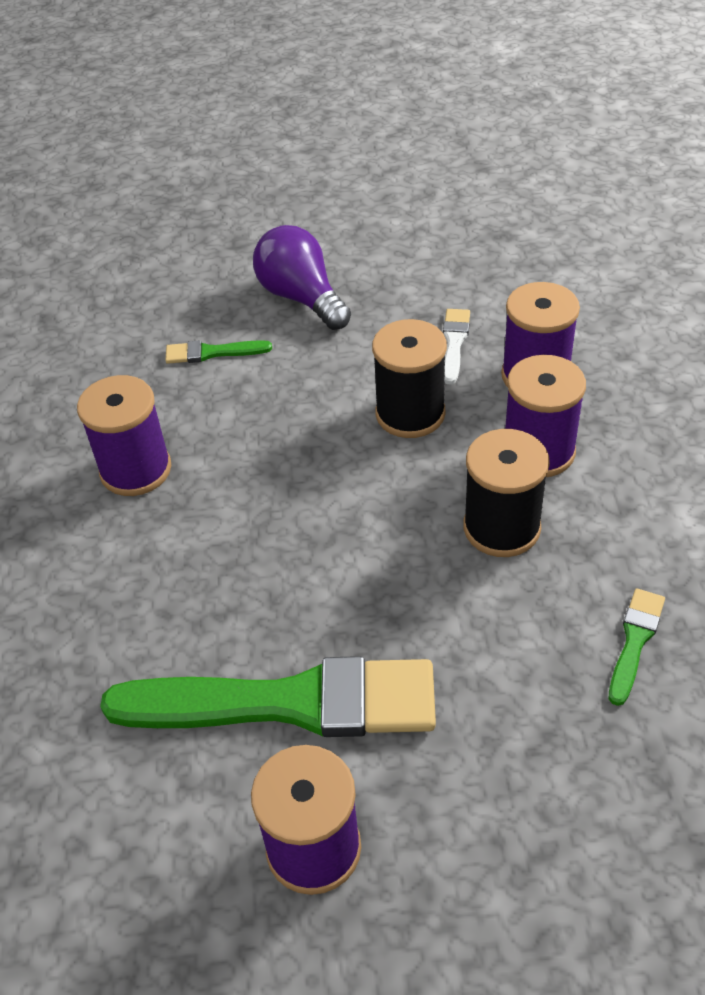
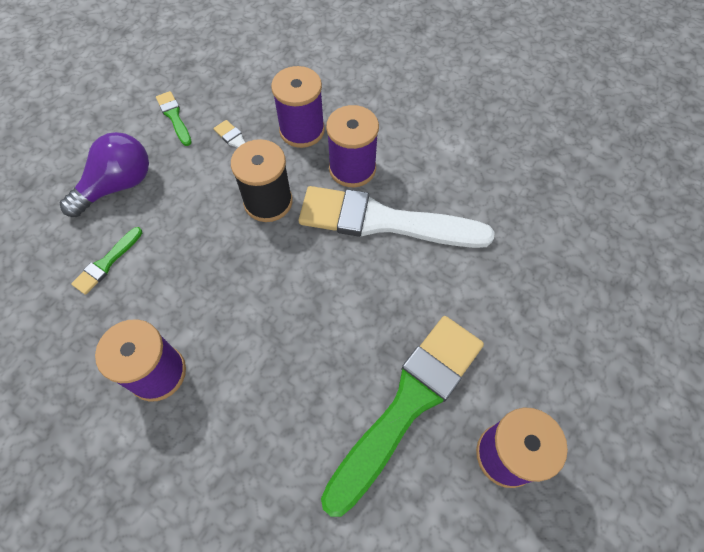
camera: 55 degrees left, 15 degrees up
(301, 298) = (118, 185): purple light bulb -> purple light bulb turned 135 degrees clockwise
(501, 527) = (385, 221): black spool -> white brush
(635, 641) = (498, 222): green brush -> green brush (174, 117)

